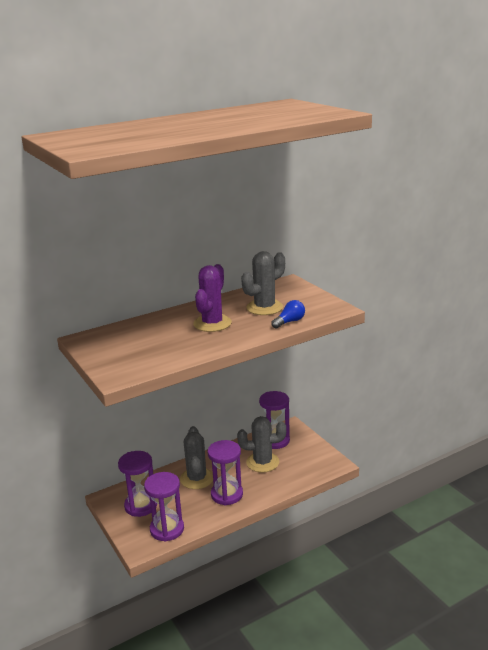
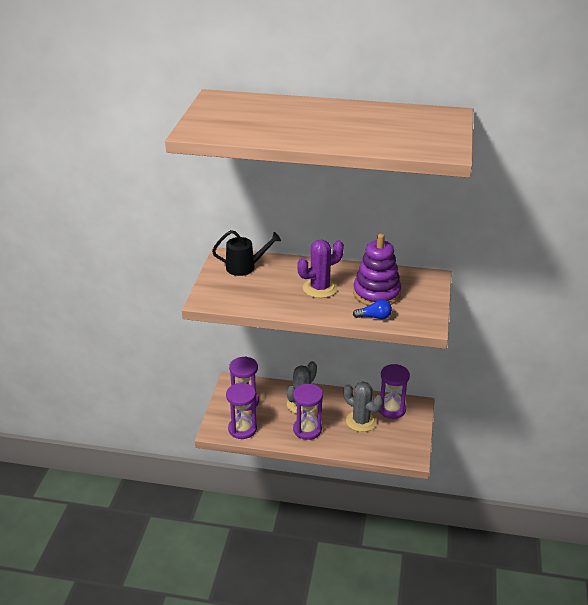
camera: 40 degrees right, 10 degrees up
(117, 337) = (245, 267): none -> black watering can
(264, 308) = (376, 293): grey cactus -> purple stacking toy

